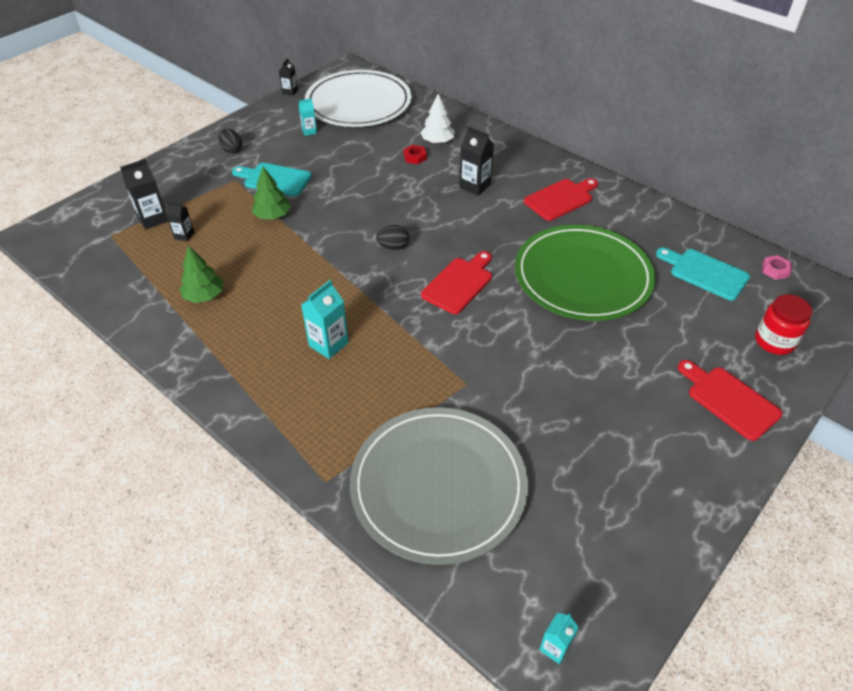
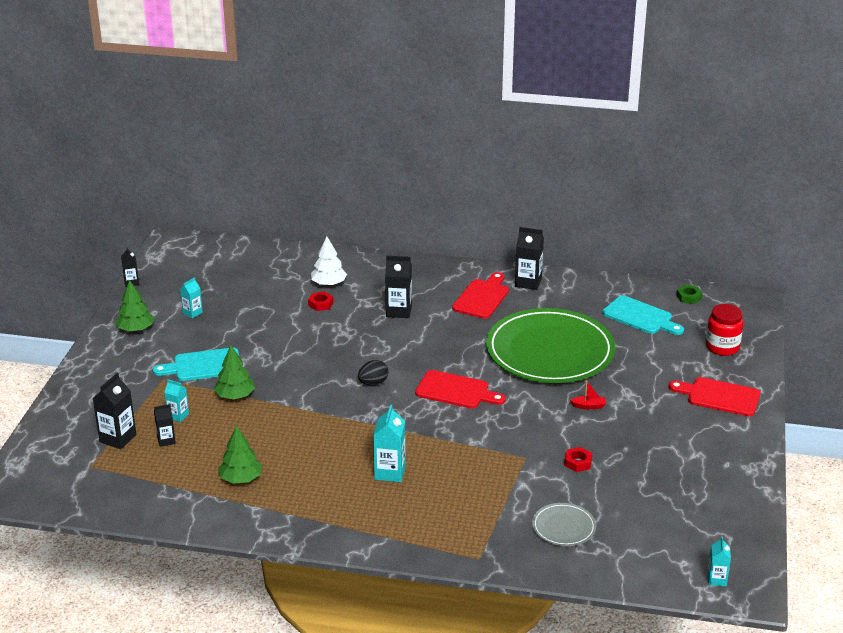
camera: 30 degrees left, 15 degrees down
(214, 217) = (178, 416): none -> turquoise carton
(232, 150) = (129, 354): black egg -> none
(256, 131) = (136, 329): none -> green tree
(358, 103) = (216, 272): white plate -> none
(438, 486) = (563, 527): grey plate -> grey plate, size x0.42
(459, 283) = (455, 391): red cutting board -> red cutting board turned 105 degrees clockwise
(514, 413) = (578, 462): none -> red nut
(575, 352) = (588, 406): none -> red boat
(616, 198) = (528, 282): none -> black carton
(705, 273) = (640, 316): turquoise cutting board -> turquoise cutting board turned 150 degrees counterclockwise
(775, 270) = (689, 297): pink nut -> green nut

